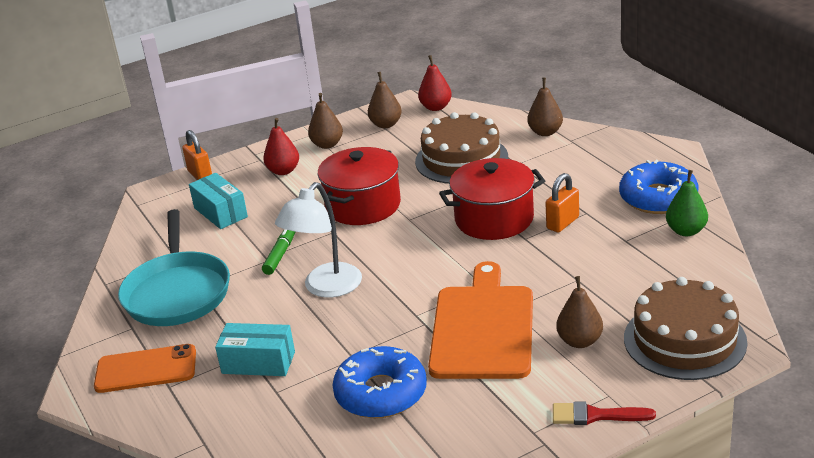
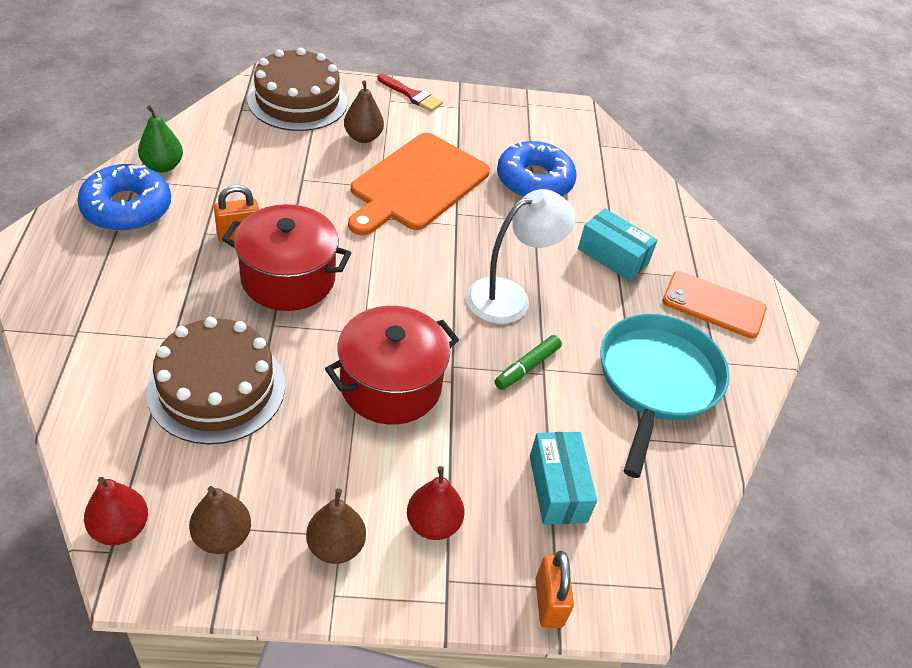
camera: 160 degrees left, 15 degrees up
(545, 132) = (78, 368): brown pear -> none

